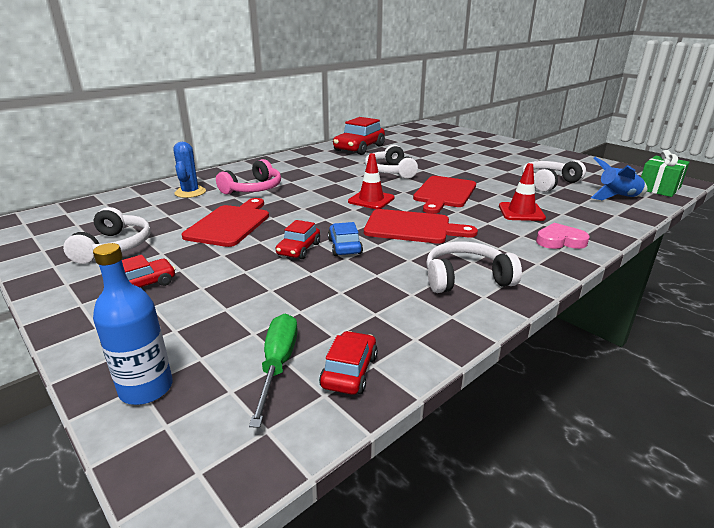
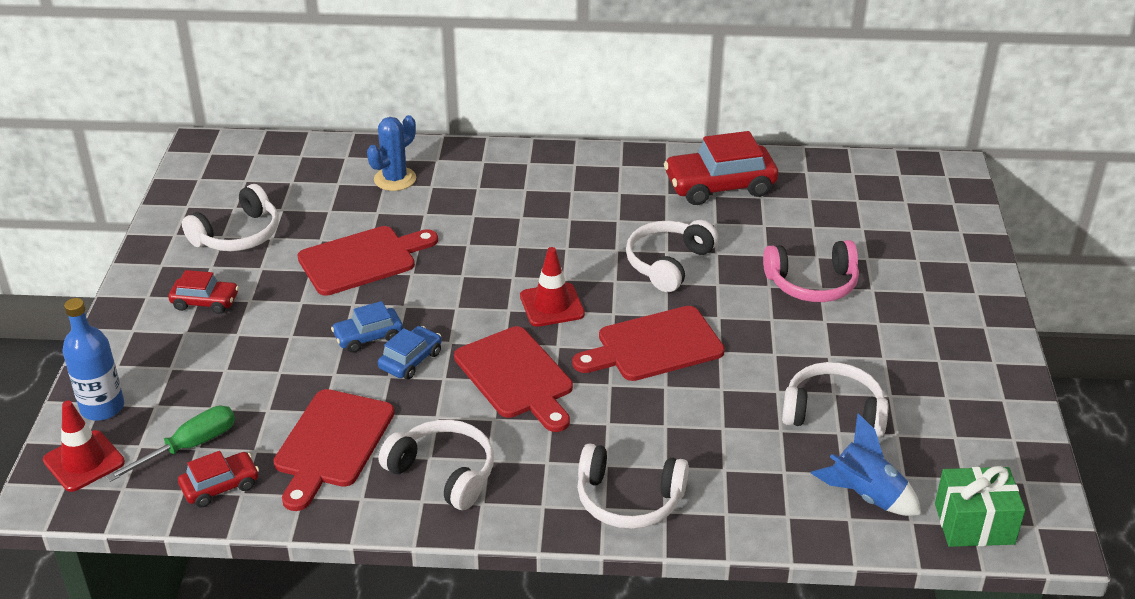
camera: 45 degrees right, 10 degrees up
(253, 189) = (463, 208): pink headphones -> pink headphones (812, 283)
(298, 249) = (368, 337): red car -> blue car
(377, 303) = (332, 443): none -> red cutting board
(521, 212) = (680, 434): red traffic cone -> red traffic cone (84, 461)
(560, 241) = (629, 499): pink heart -> white headphones

